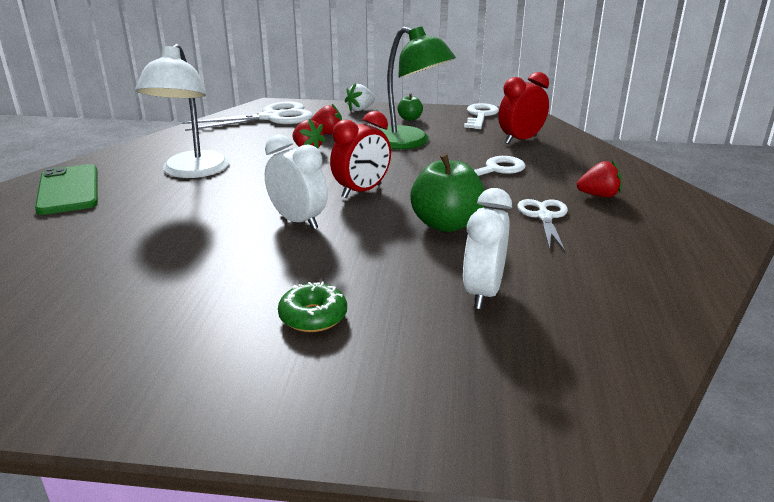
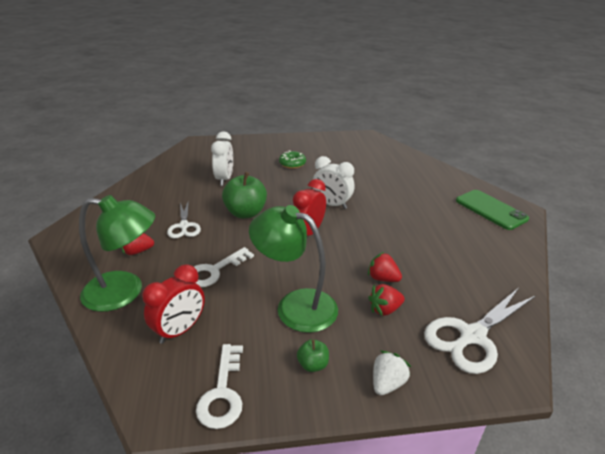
camera: 165 degrees right, 5 degrees up
(192, 171) = (440, 236): white lamp -> none
(589, 165) = (125, 292): none -> green lamp

